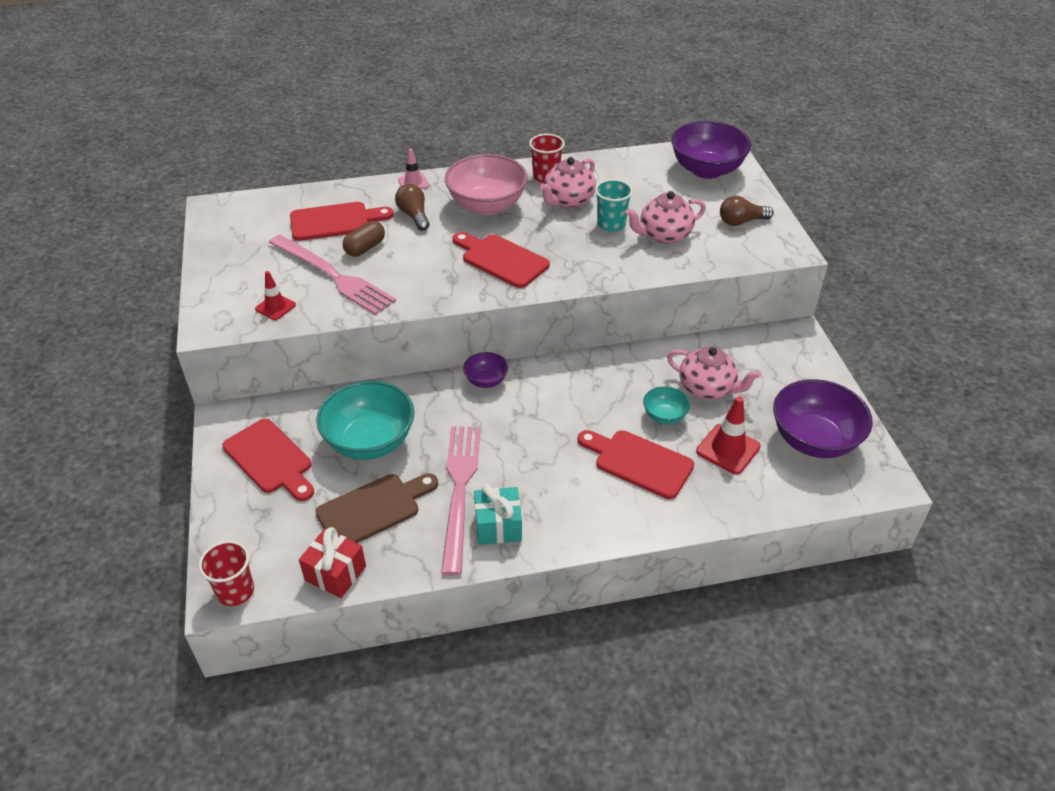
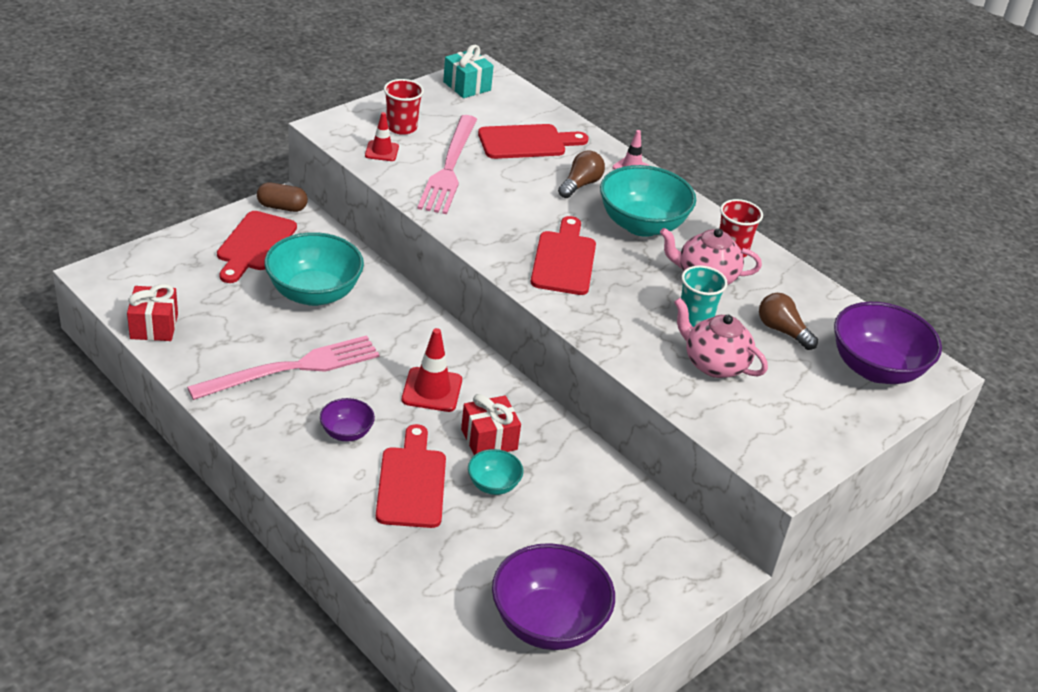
camera: 55 degrees right, 5 degrees down
(235, 591) = (106, 279): red cup -> red cup (401, 127)
(335, 221) = (527, 142): red cutting board -> red cutting board turned 60 degrees counterclockwise
(365, 248) = (505, 172): brown capsule -> brown capsule (282, 207)
(373, 508) = (237, 323): brown cutting board -> none
(486, 380) = (446, 339): purple bowl -> purple bowl (346, 432)
(487, 205) = (641, 225): pink bowl -> turquoise bowl
(498, 526) = (264, 407): turquoise gift -> turquoise gift (467, 86)
(615, 399) = (489, 439): none -> red gift
(707, 388) = (563, 509): pink teapot -> none
(728, 449) = (480, 549): red traffic cone -> red traffic cone (432, 390)
(741, 221) = (801, 421): brown light bulb -> brown light bulb (782, 331)

